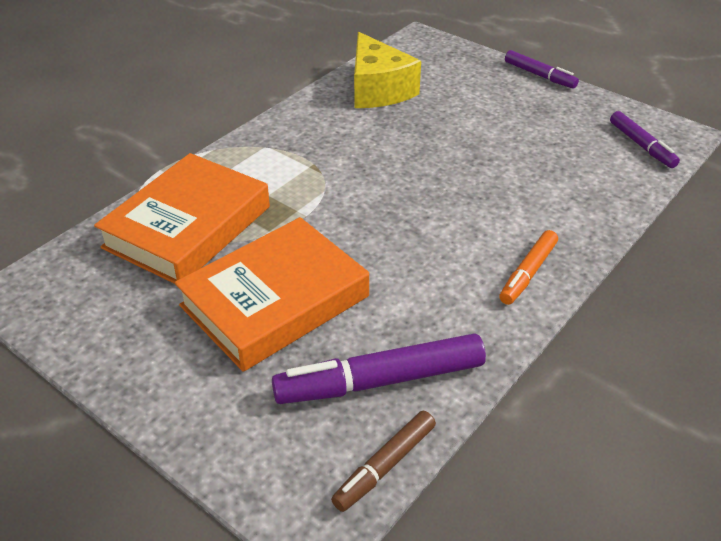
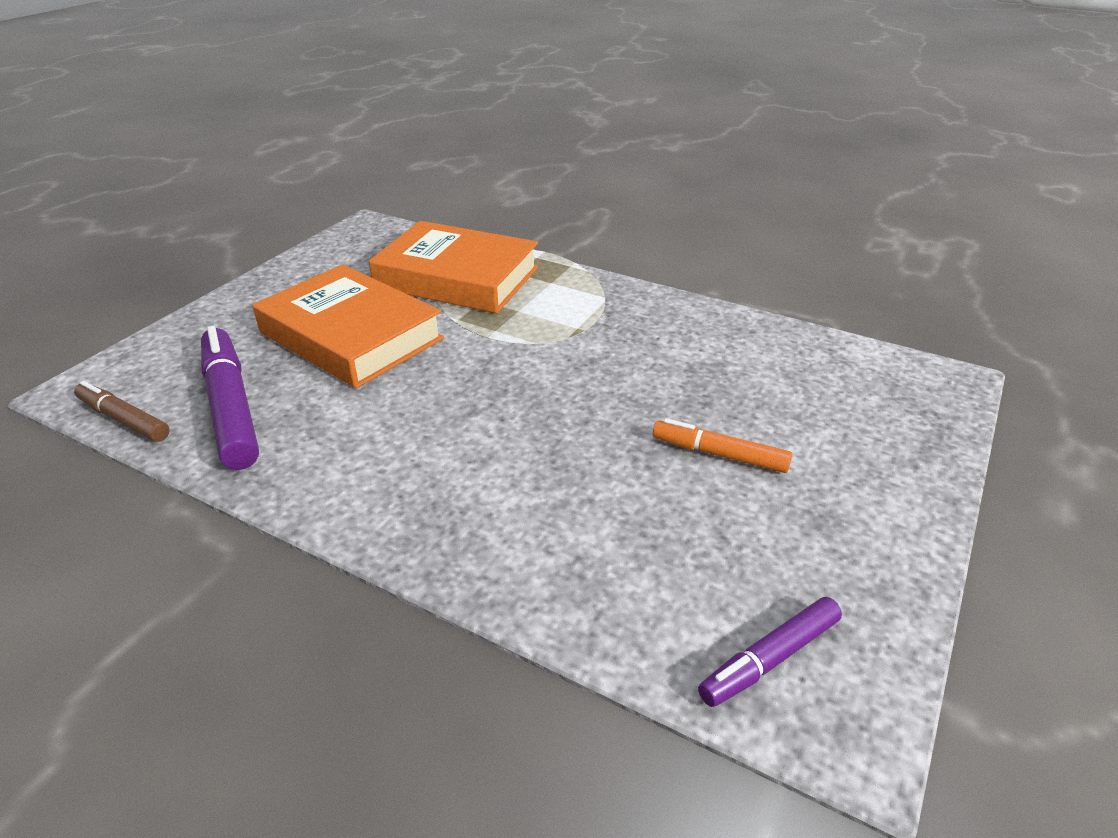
camera: 80 degrees right, 5 degrees down
(378, 89) = (772, 356): yellow cheese -> none
(528, 273) = (395, 509): orange marker -> orange marker (719, 454)
(539, 75) = (934, 515): purple marker -> none

